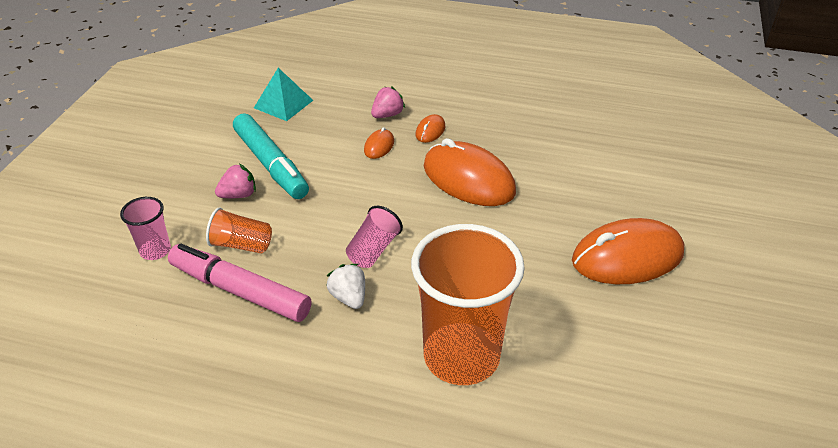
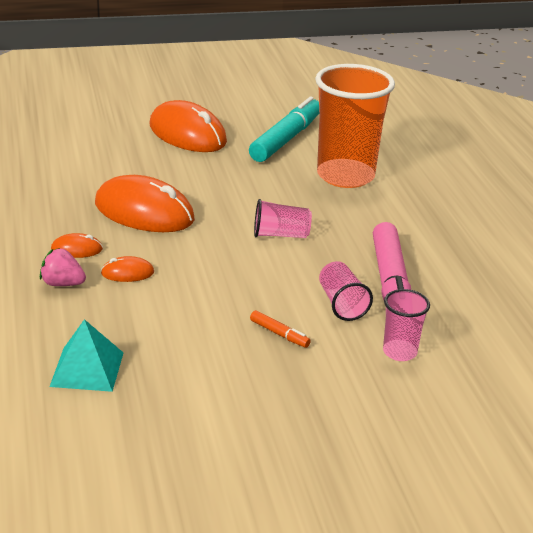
camera: 120 degrees left, 10 degrees down
(239, 195) = (279, 334): pink strawberry -> orange marker
(242, 245) = (341, 304): orange cup -> pink cup
(271, 164) = (213, 332): turquoise marker -> turquoise marker (286, 139)
(349, 297) = (342, 231): white strawberry -> none
(468, 179) = (144, 212): orange mouse -> orange mouse turned 75 degrees counterclockwise

